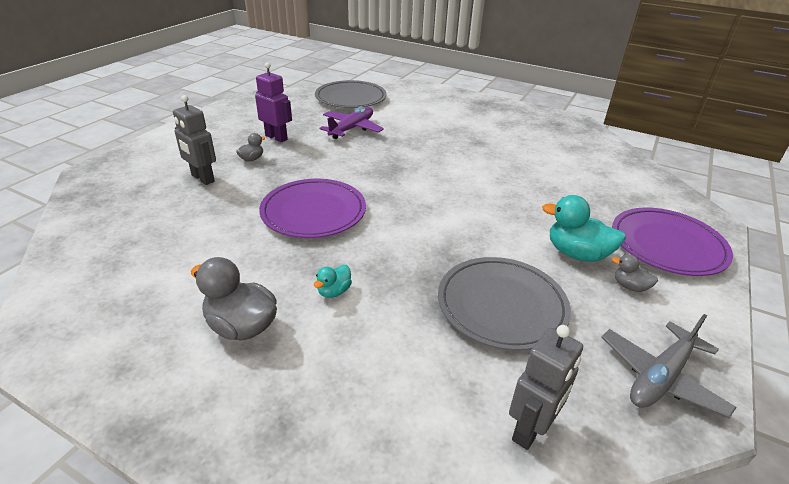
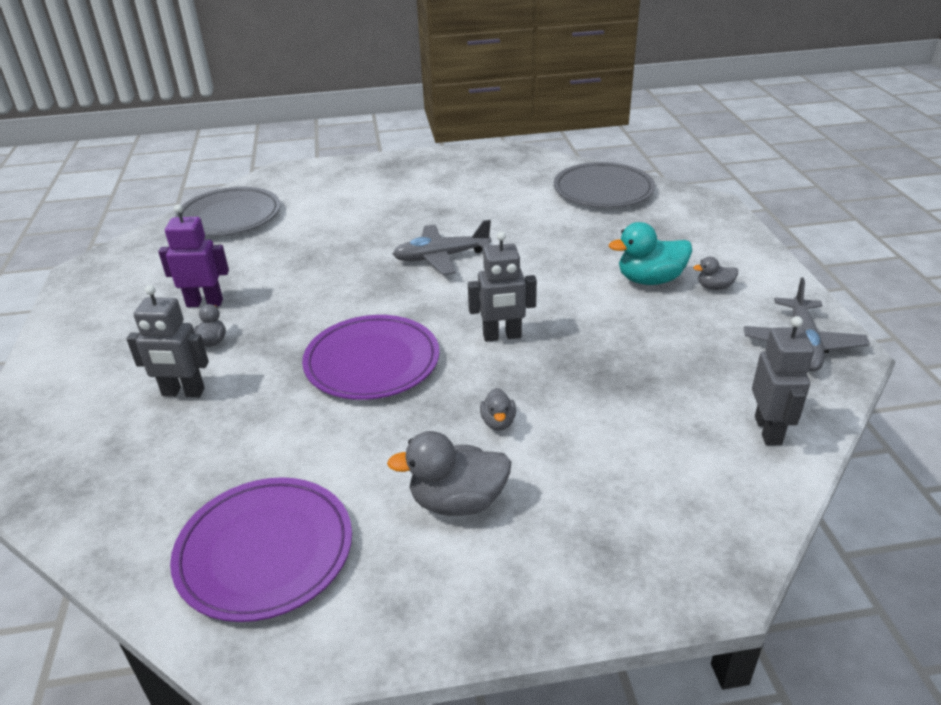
camera: 35 degrees left, 0 degrees up
(334, 291) = (498, 422): turquoise duck -> grey duck
(352, 129) = (284, 253): purple plane -> none
(412, 237) = (502, 336): none -> grey robot
(440, 170) = (441, 257): none -> grey plane
(501, 305) = (646, 354): grey plate -> grey plate (603, 190)
(667, 245) = (703, 239): purple plate -> purple plate (265, 551)

